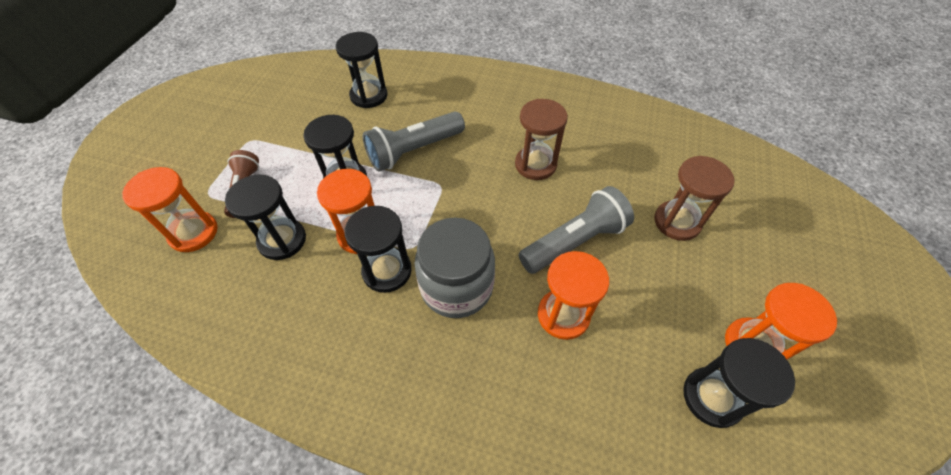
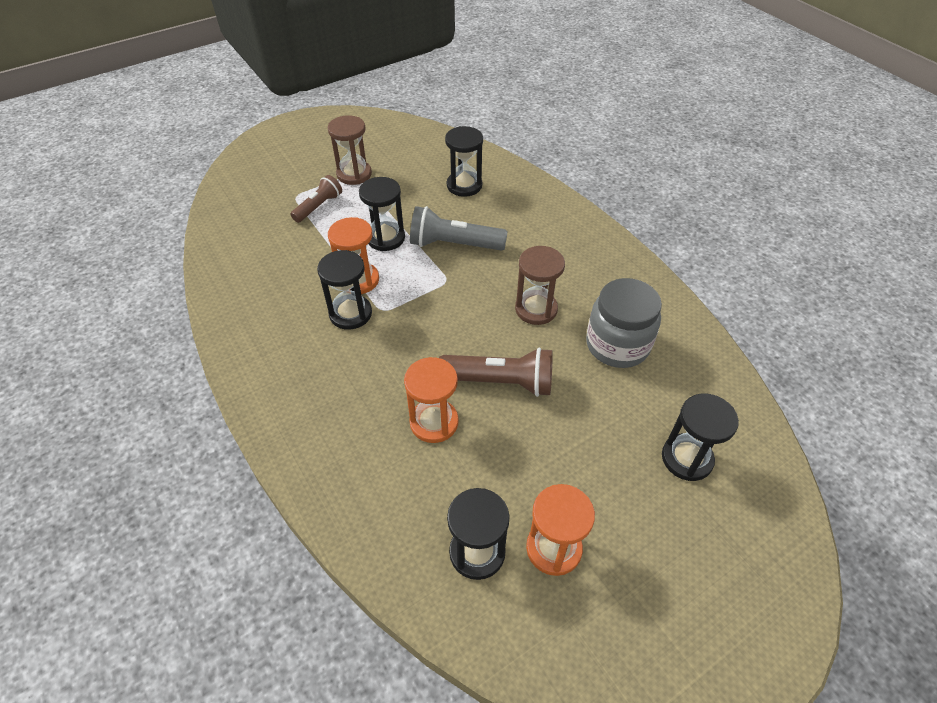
camera: 40 degrees right, 5 degrees down
(193, 233) = (265, 217): orange hourglass -> none
(282, 240) = (309, 253): black hourglass -> black hourglass (687, 458)
(456, 287) = (383, 354): grey jar -> grey jar (617, 345)
(574, 241) = (501, 381): grey flashlight -> brown flashlight
(677, 222) = (604, 425): brown hourglass -> brown hourglass (354, 174)

